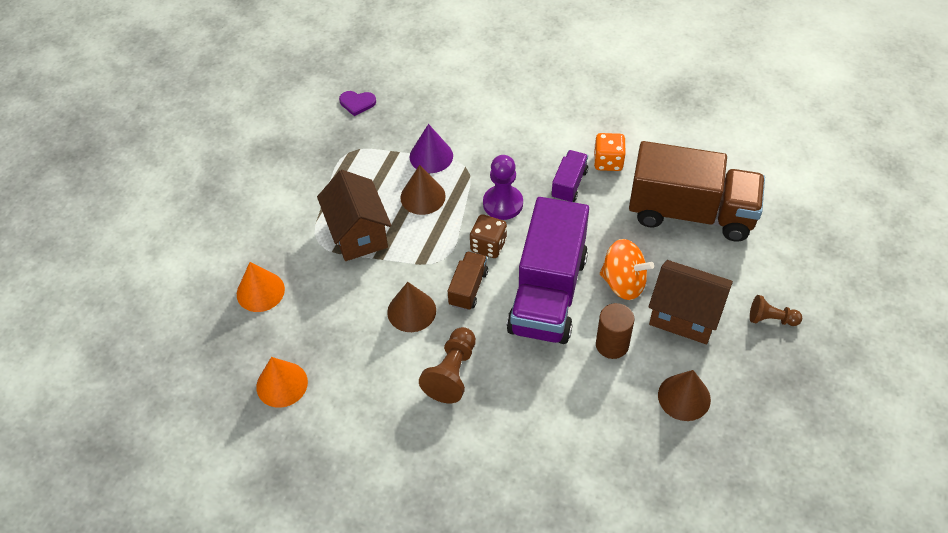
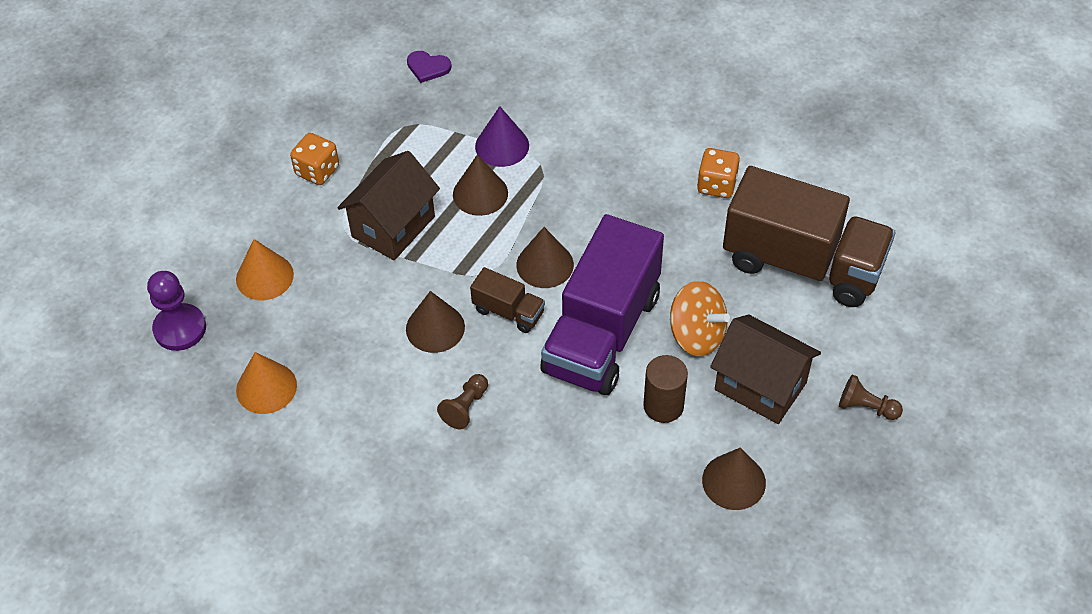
camera: 10 degrees right, 0 degrees up
(285, 198) = (317, 171): none -> orange dice
(358, 234) = (393, 226): brown house -> brown house turned 45 degrees clockwise
(452, 373) = (465, 407): brown pawn -> brown pawn, size x0.64
(468, 288) = (508, 311): brown truck -> brown truck turned 90 degrees clockwise
(488, 245) = (545, 264): brown dice -> brown cone
(503, 204) = (574, 217): purple pawn -> purple pawn (180, 329)
(569, 184) = (661, 205): purple truck -> none

